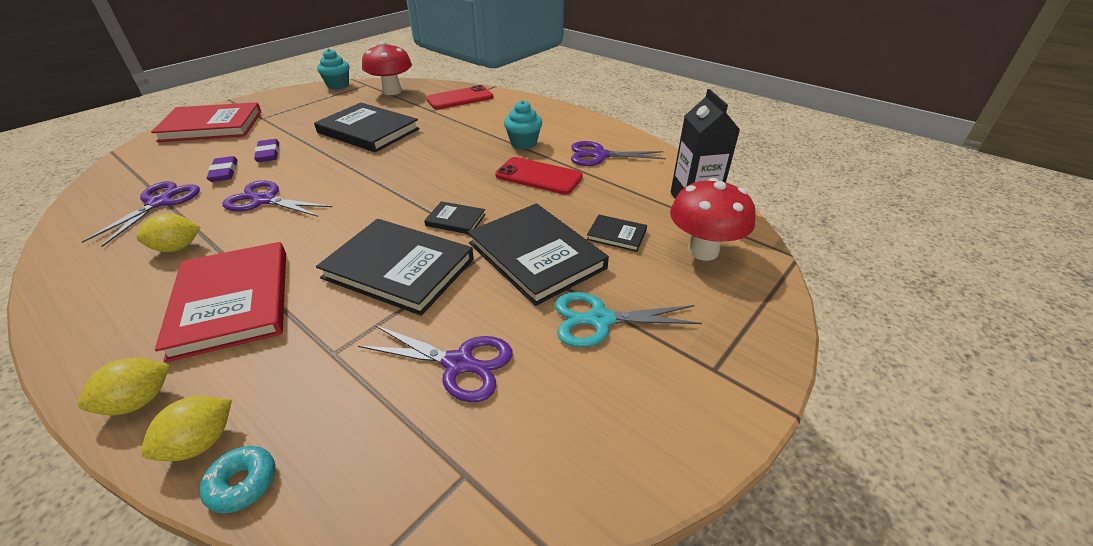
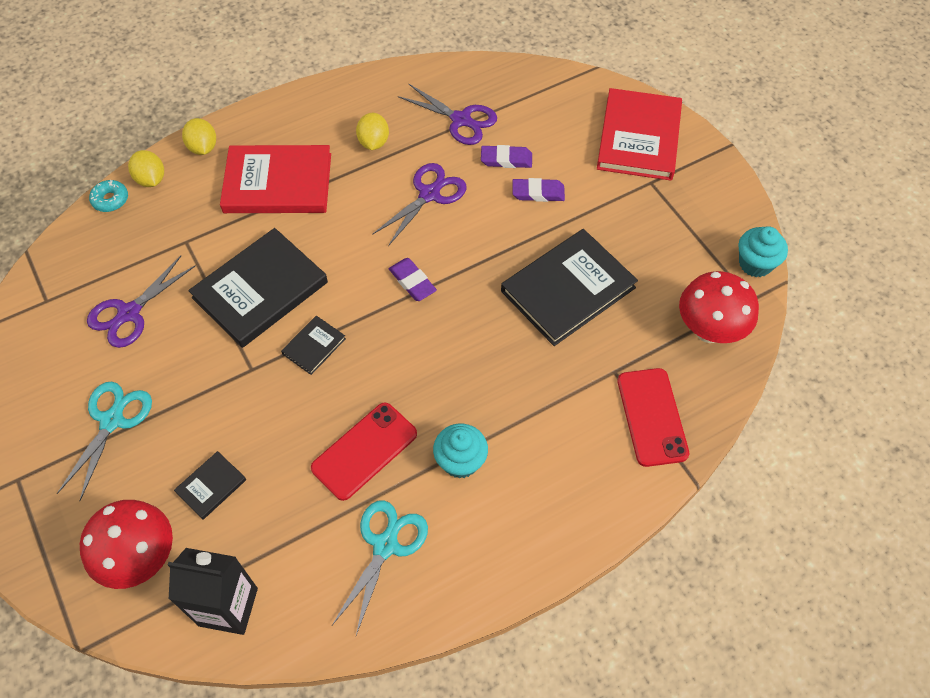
camera: 110 degrees right, 20 degrees up
(372, 188) = (412, 282): none -> purple eraser
(536, 255) = (220, 400): black book -> none
(600, 155) = (385, 545): purple scissors -> turquoise scissors

